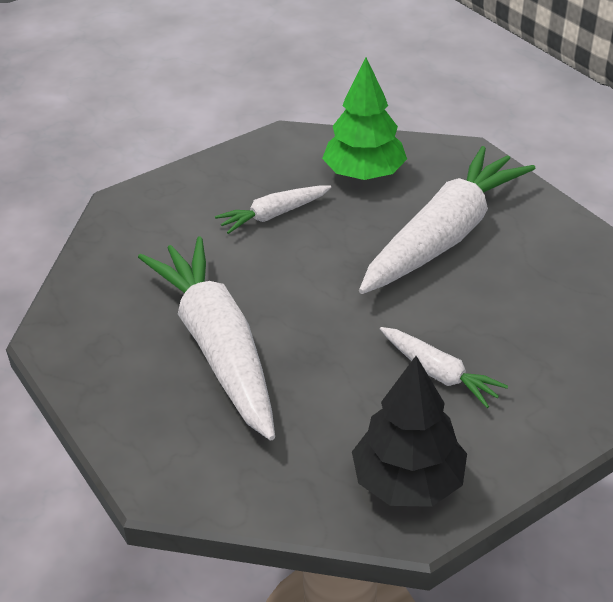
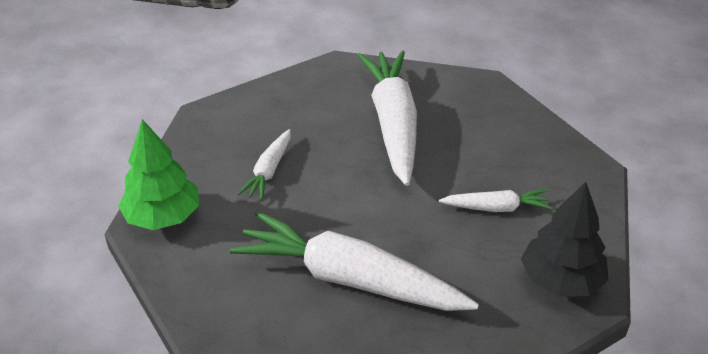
camera: 45 degrees left, 0 degrees up
(364, 174) = (293, 111): green tree -> green tree (163, 217)

